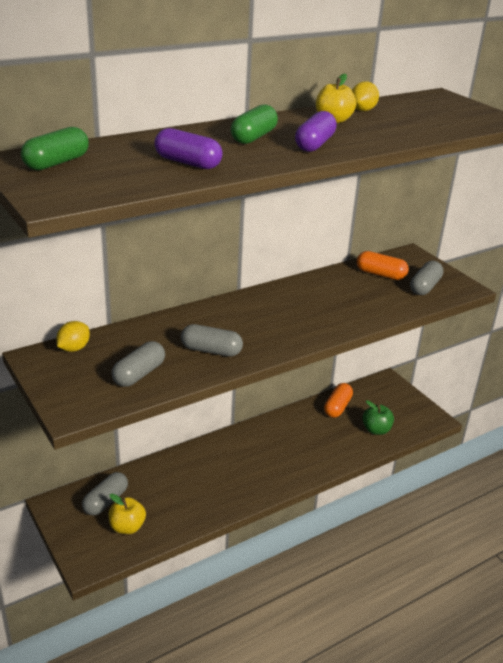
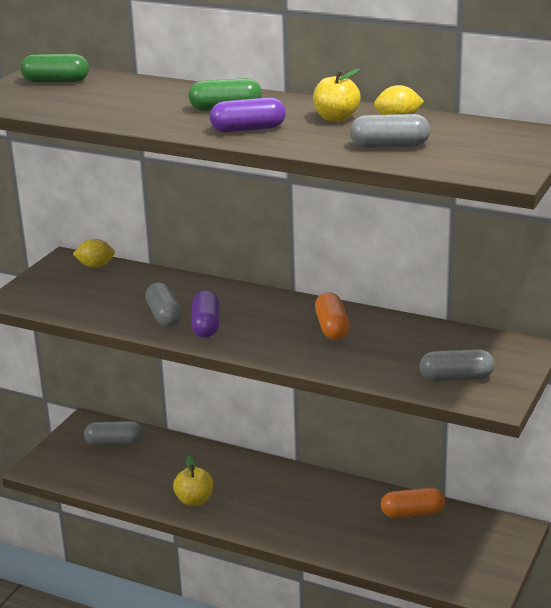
camera: 60 degrees right, 5 degrees down
(127, 527) = (95, 468): yellow apple -> yellow apple (194, 500)
(139, 374) = (91, 302): grey capsule -> grey capsule (389, 146)
(188, 163) = (121, 109): purple capsule -> purple capsule (206, 325)
(376, 430) = (406, 554): green apple -> none
(380, 274) = (443, 346): orange capsule -> orange capsule (331, 327)

